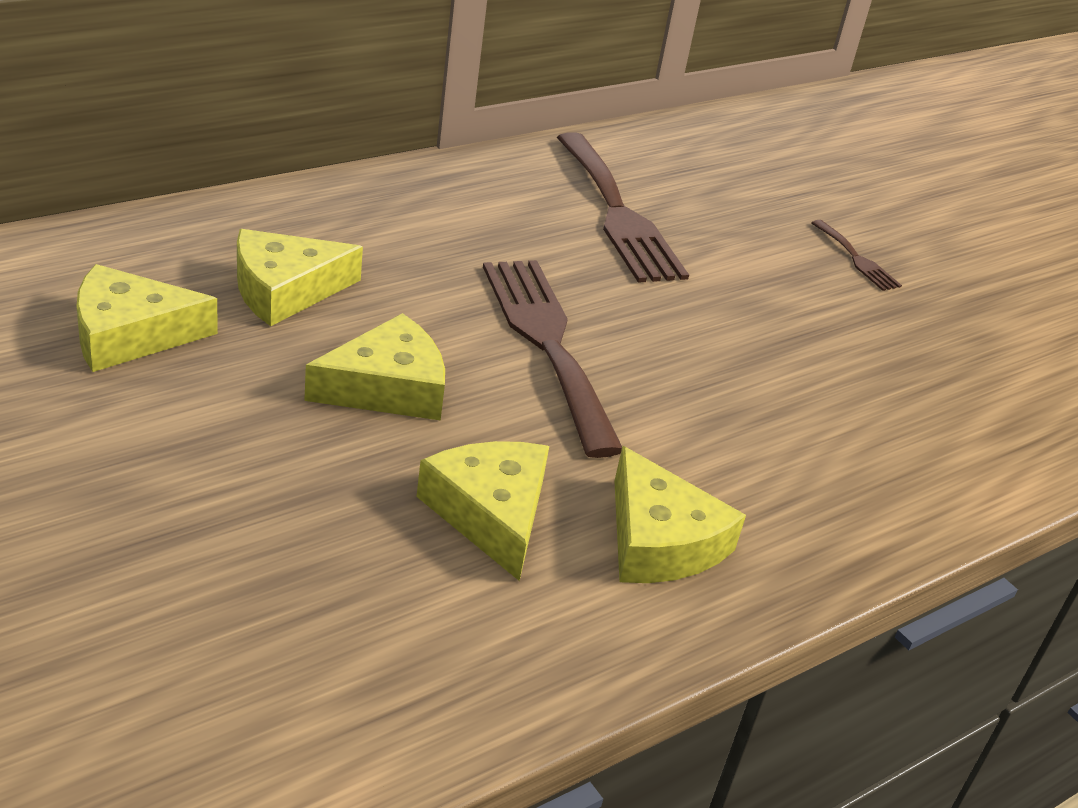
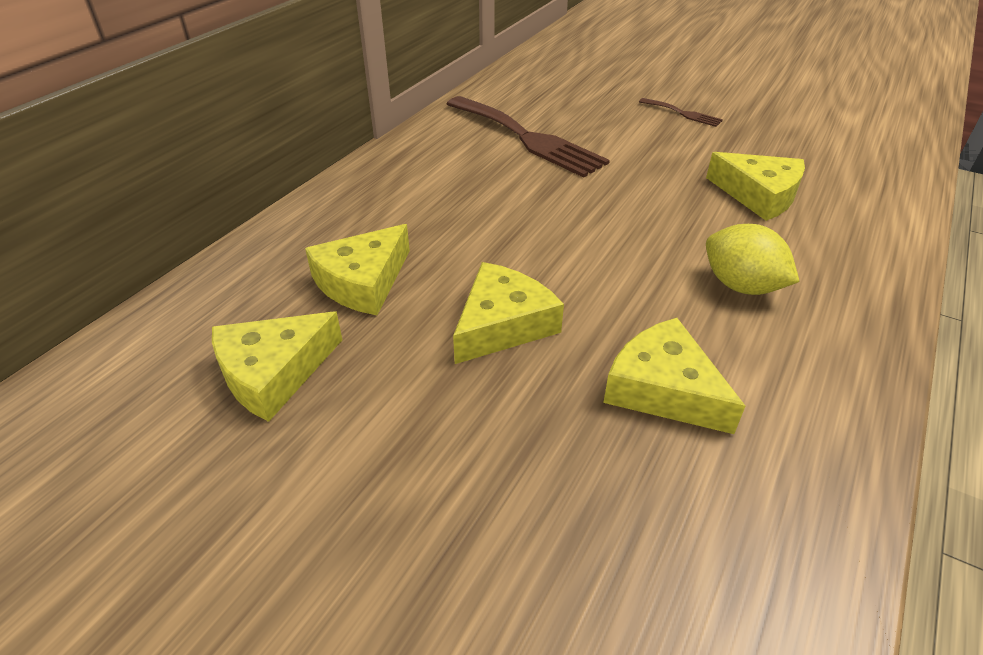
camera: 20 degrees left, 5 degrees up
(547, 343) = (572, 242): brown fork -> none
(659, 541) = (780, 352): yellow cheese -> yellow cheese (759, 195)
(693, 464) = (741, 286): none -> yellow lemon

